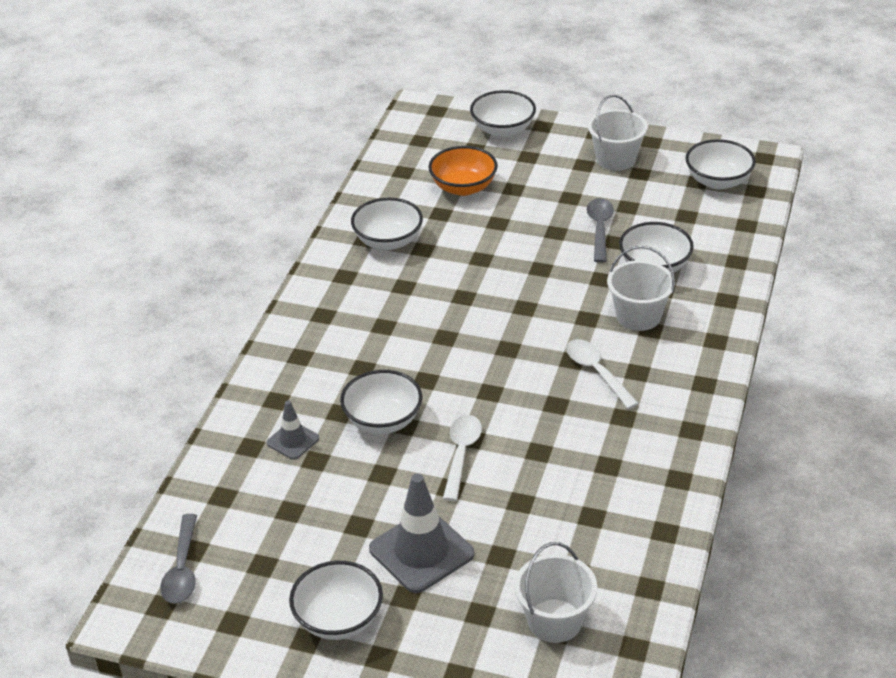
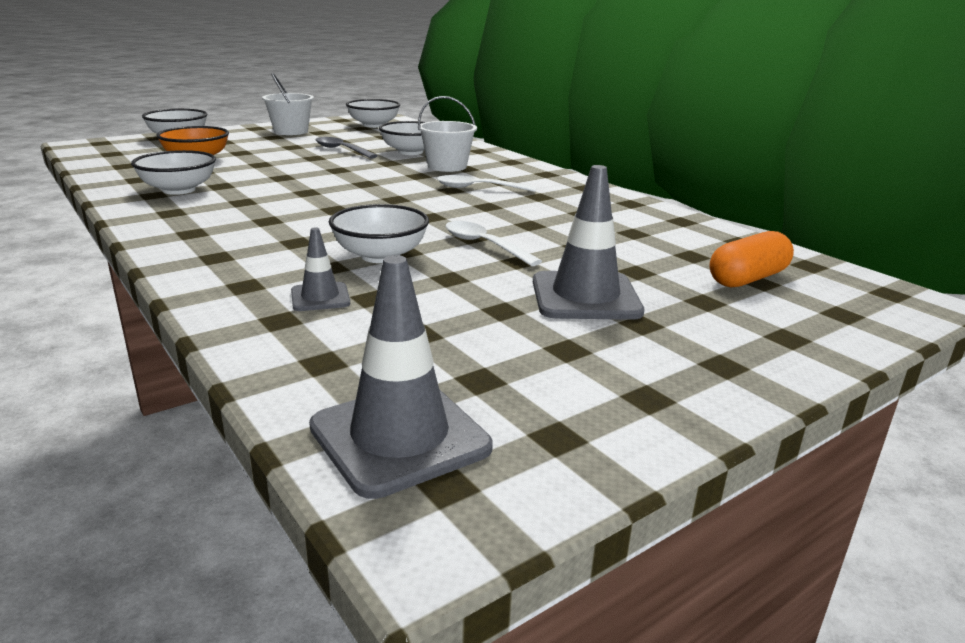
camera: 55 degrees left, 15 degrees down
(182, 569) = (399, 437): grey spoon -> grey traffic cone
(338, 619) = (635, 367): white bowl -> none
(554, 621) = (747, 278): white bucket -> orange capsule

